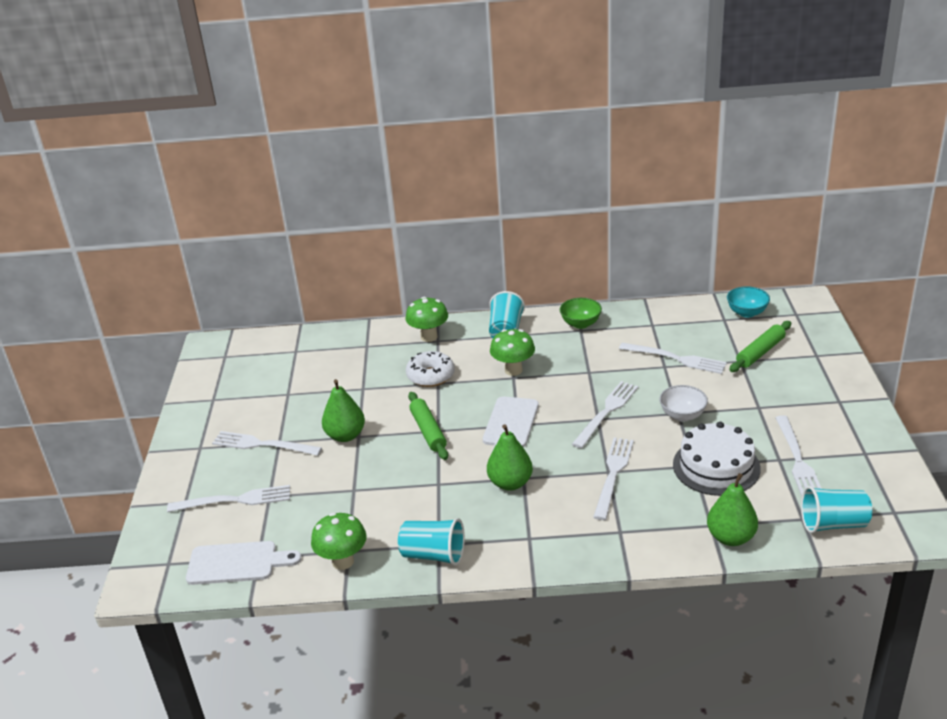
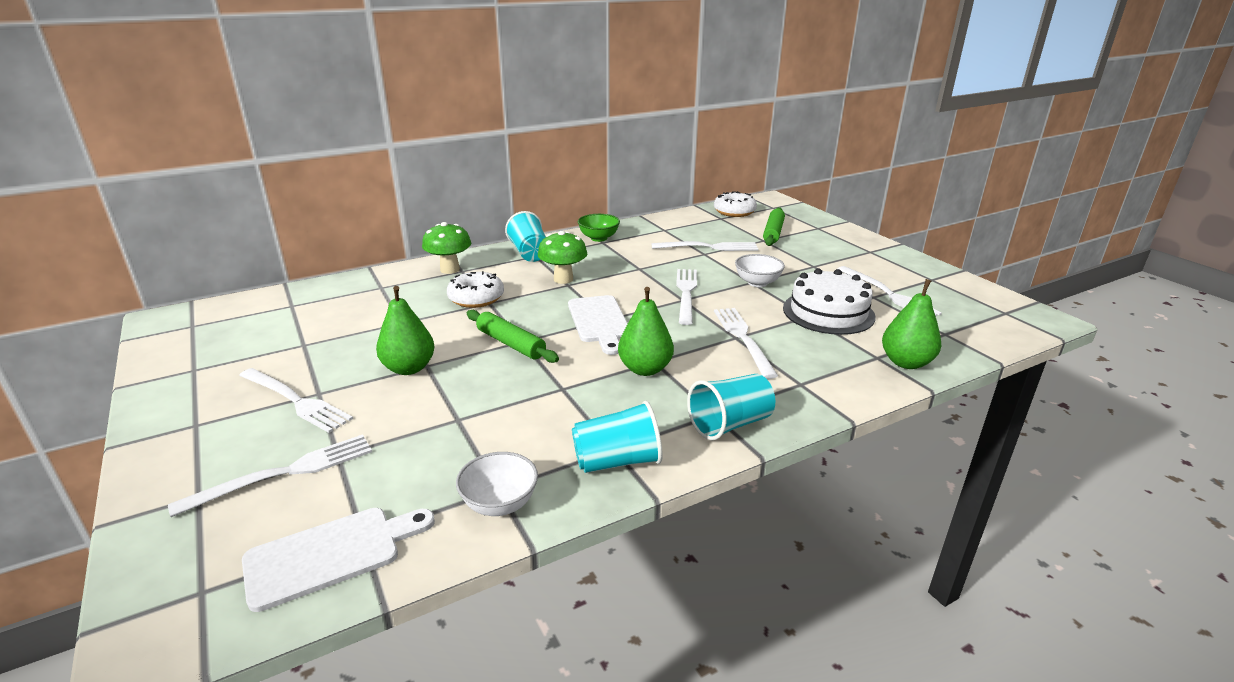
camera: 30 degrees left, 5 degrees down
(263, 445) = (295, 401): white fork -> white fork turned 135 degrees counterclockwise
(343, 561) = (500, 504): green mushroom -> white bowl
(747, 313) = (734, 212): turquoise bowl -> white donut
(833, 524) = (973, 331): turquoise cup -> turquoise cup (730, 424)

